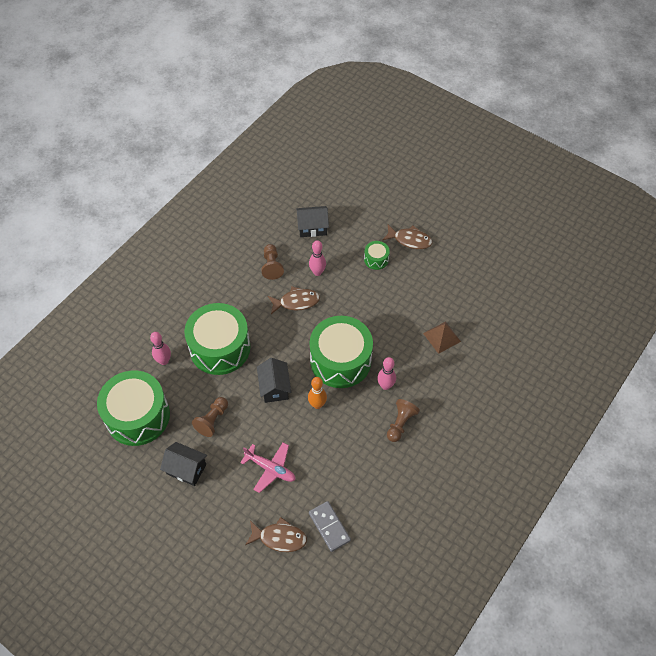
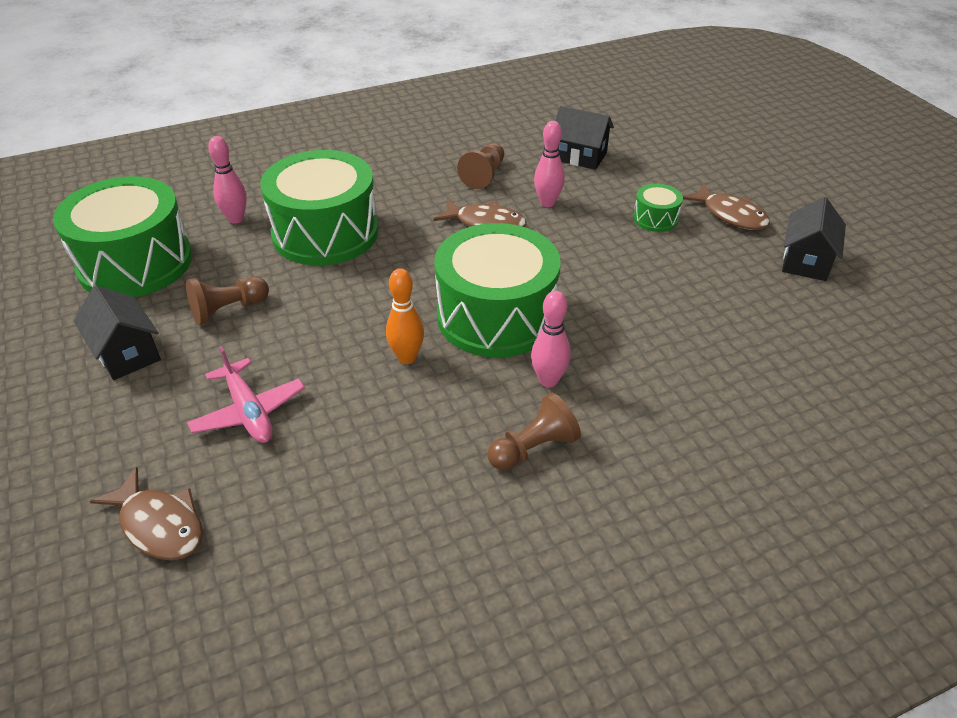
camera: 30 degrees right, 15 degrees down
(274, 387) = (359, 308): black house -> black house (806, 261)
(329, 527) = (261, 554): grey domino -> none
(441, 337) = (706, 353): brown pyramid -> none

